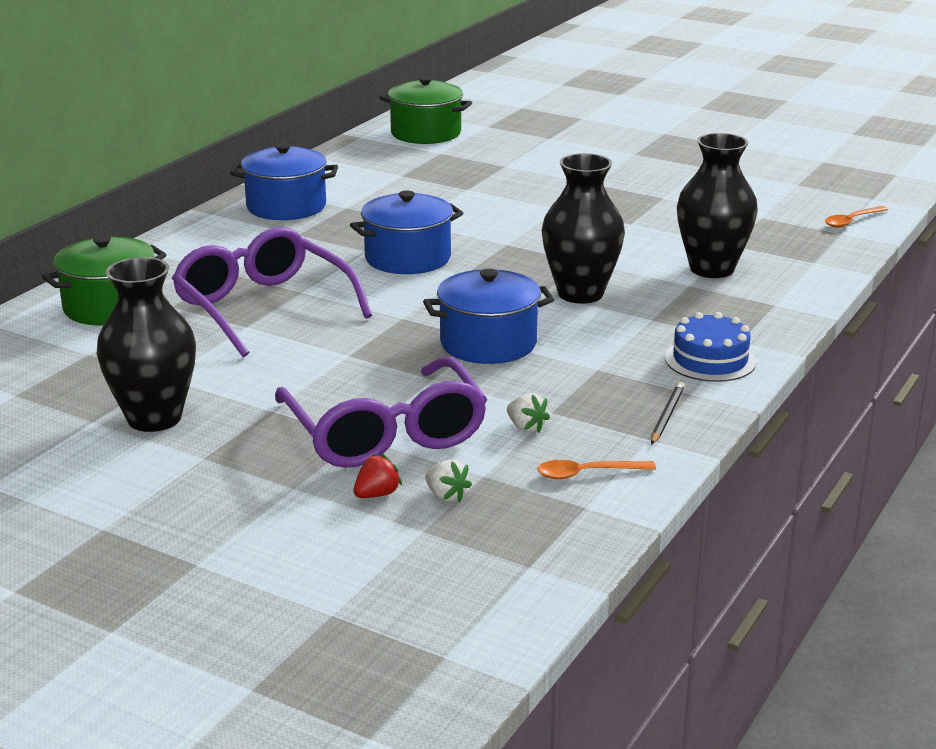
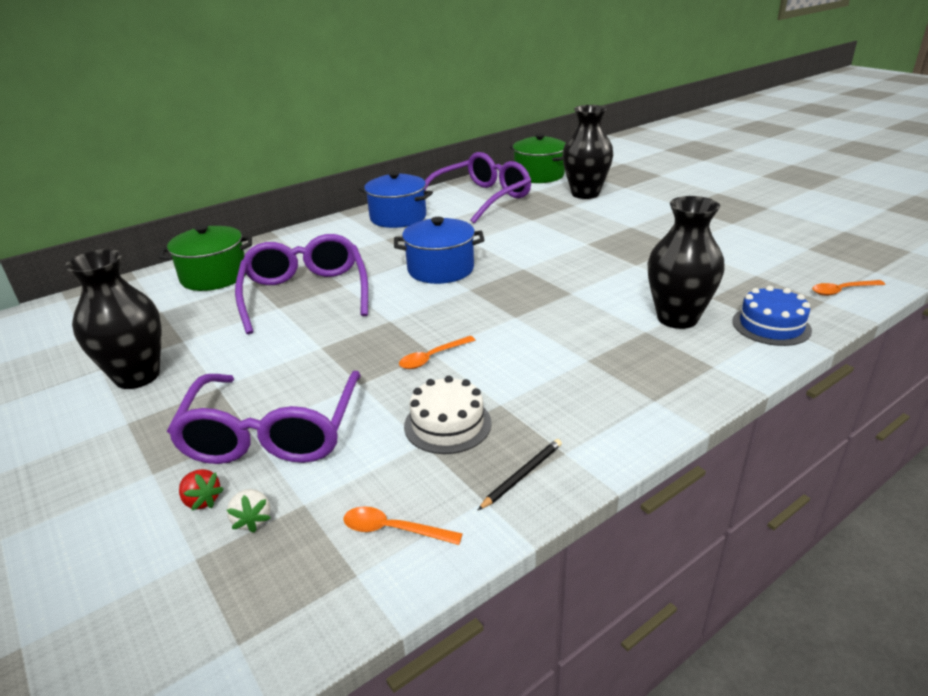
camera: 25 degrees right, 5 degrees up
(376, 170) = (481, 198): none -> purple glasses
(377, 494) = (202, 501): red strawberry -> red strawberry turned 60 degrees clockwise
(488, 343) = (432, 357): blue pot -> orange spoon
(526, 427) = (387, 456): white strawberry -> none
(561, 393) = (447, 424): none -> white cake
(580, 293) = (545, 323): black vase -> black vase (585, 194)
(710, 360) = (610, 417): blue cake -> blue cake (771, 325)

